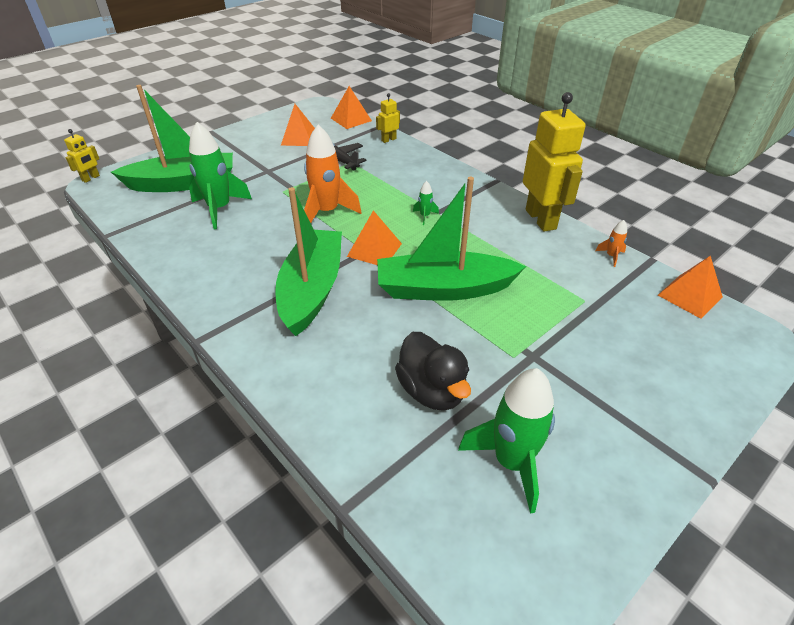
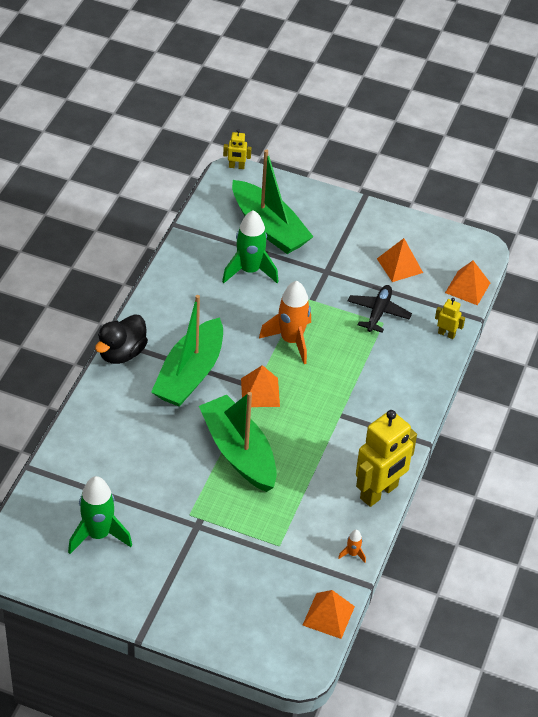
camera: 60 degrees right, 5 degrees up
(312, 289) = (190, 374): green boat -> green boat turned 135 degrees clockwise
(425, 216) = (329, 408): green rocket -> none
(432, 391) = (132, 478): black duck -> black duck (122, 353)

